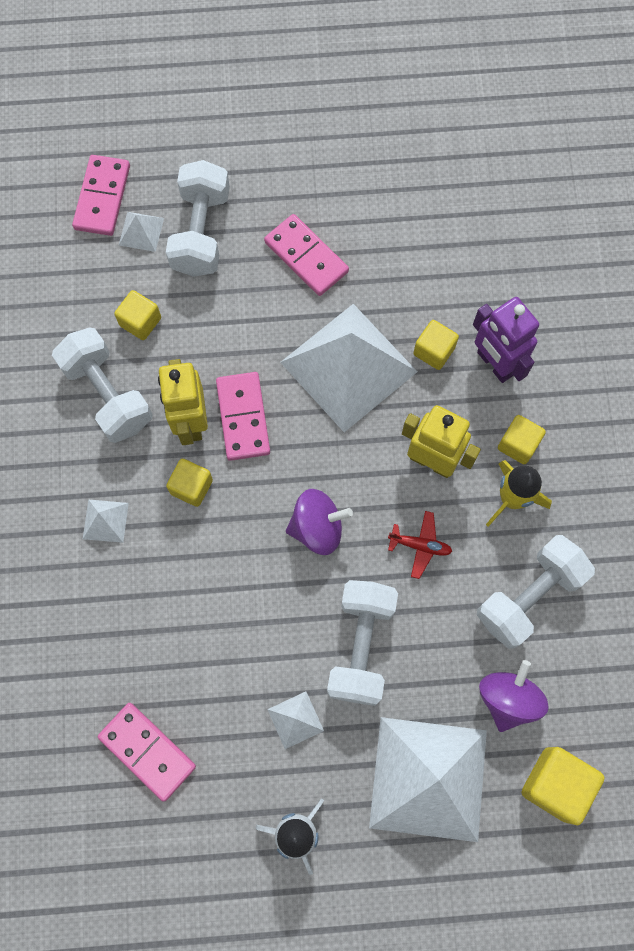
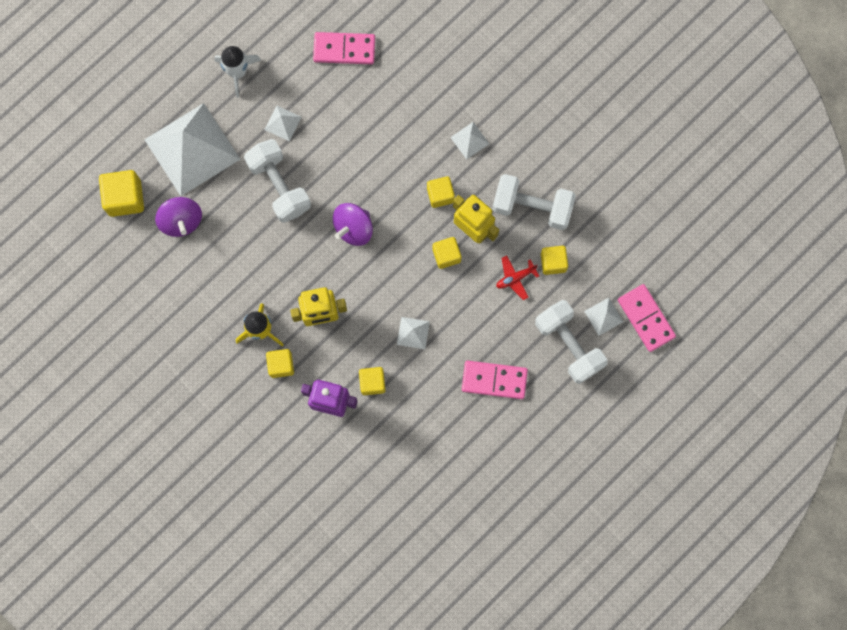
camera: 140 degrees right, 5 degrees up
(243, 417) = (446, 255): pink domino -> yellow cube
(348, 367) = (413, 333): white pyramid -> white pyramid, size x0.40
(420, 545) = (290, 263): red plane -> red plane (515, 278)
(529, 596) = (210, 284): white dumbbell -> none

